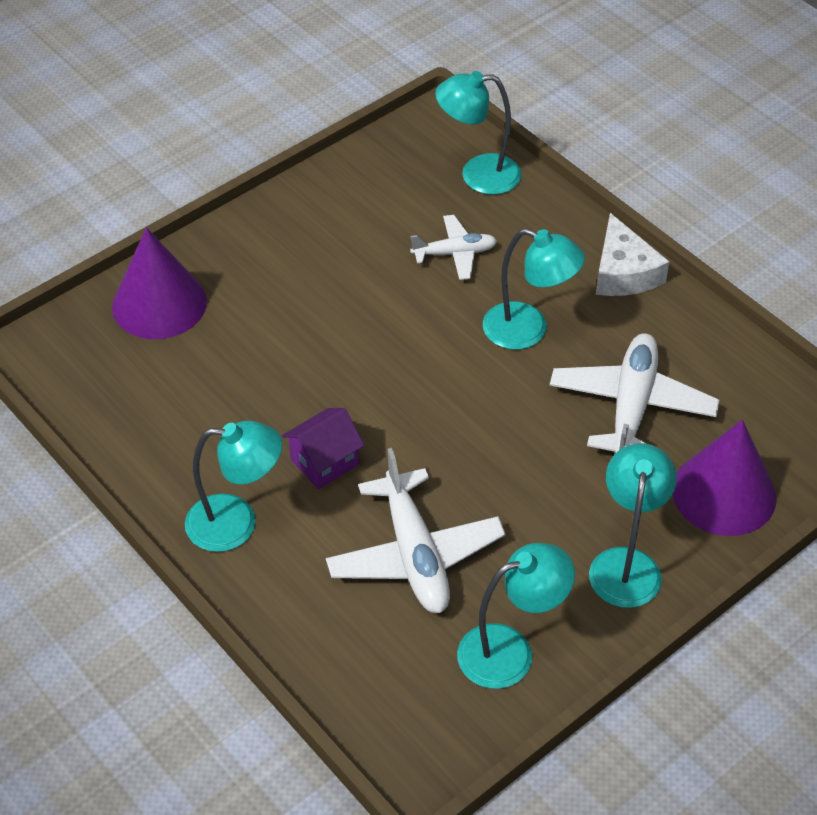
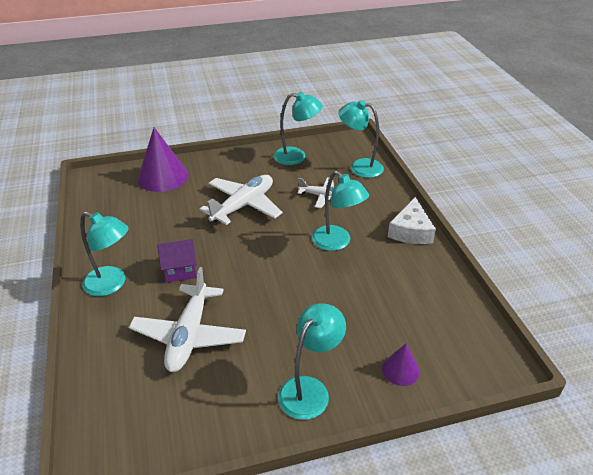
camera: 25 degrees right, 10 degrees down
(510, 651) = (201, 414): turquoise lamp -> turquoise lamp (296, 156)
(631, 406) = (372, 300): white plane -> white plane (243, 206)
(724, 493) = (400, 370): purple cone -> purple cone, size x0.51

